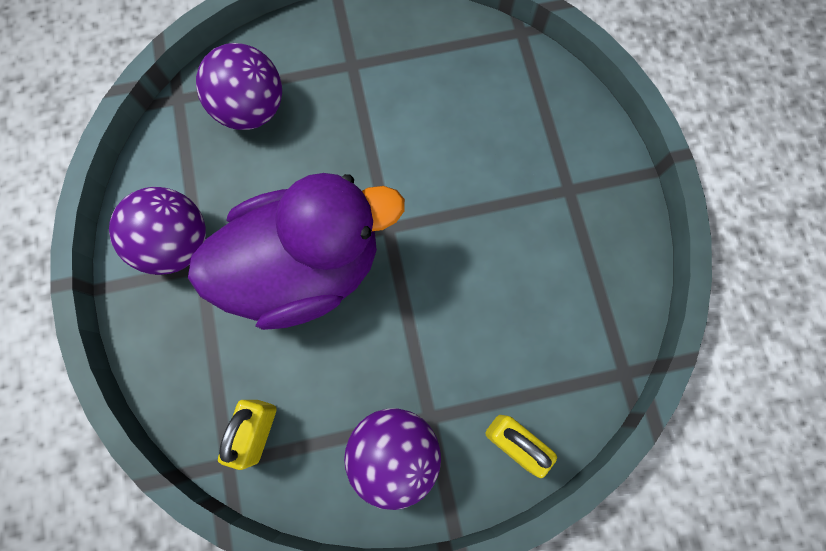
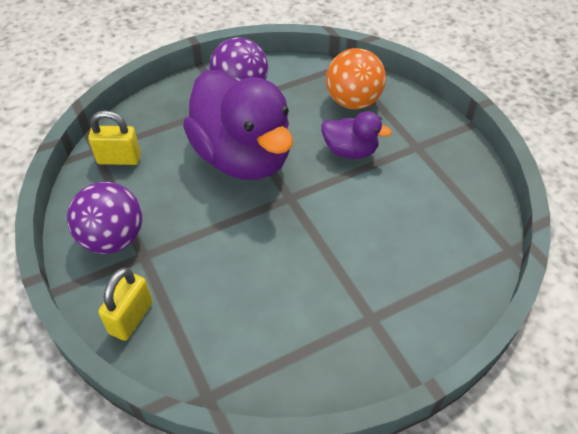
camera: 75 degrees right, 25 degrees down
(251, 109) = (353, 101): purple ball -> orange ball
(336, 139) = (350, 151): none -> purple duck

